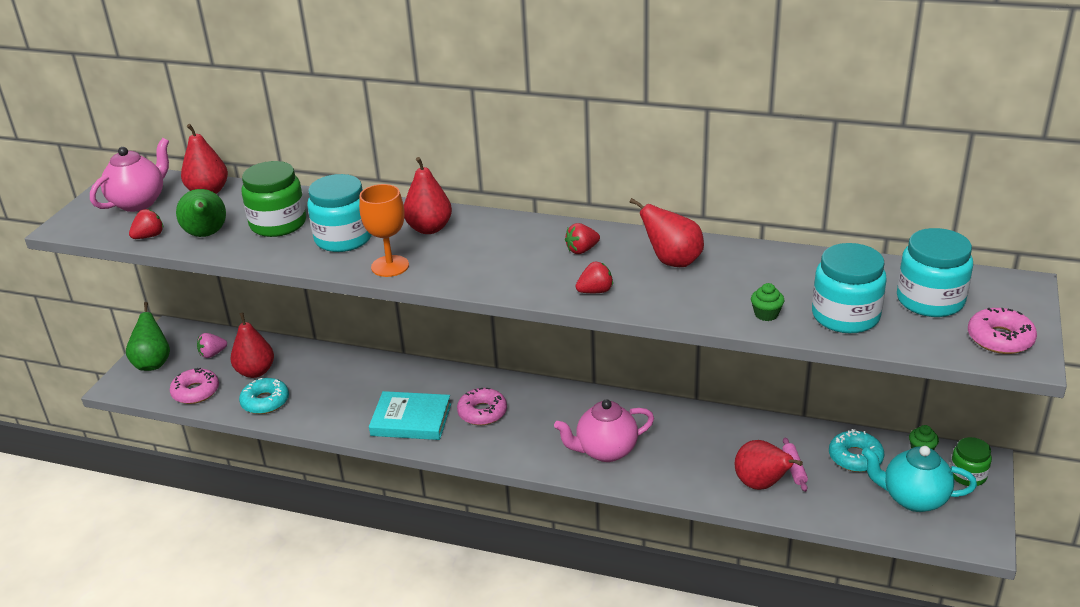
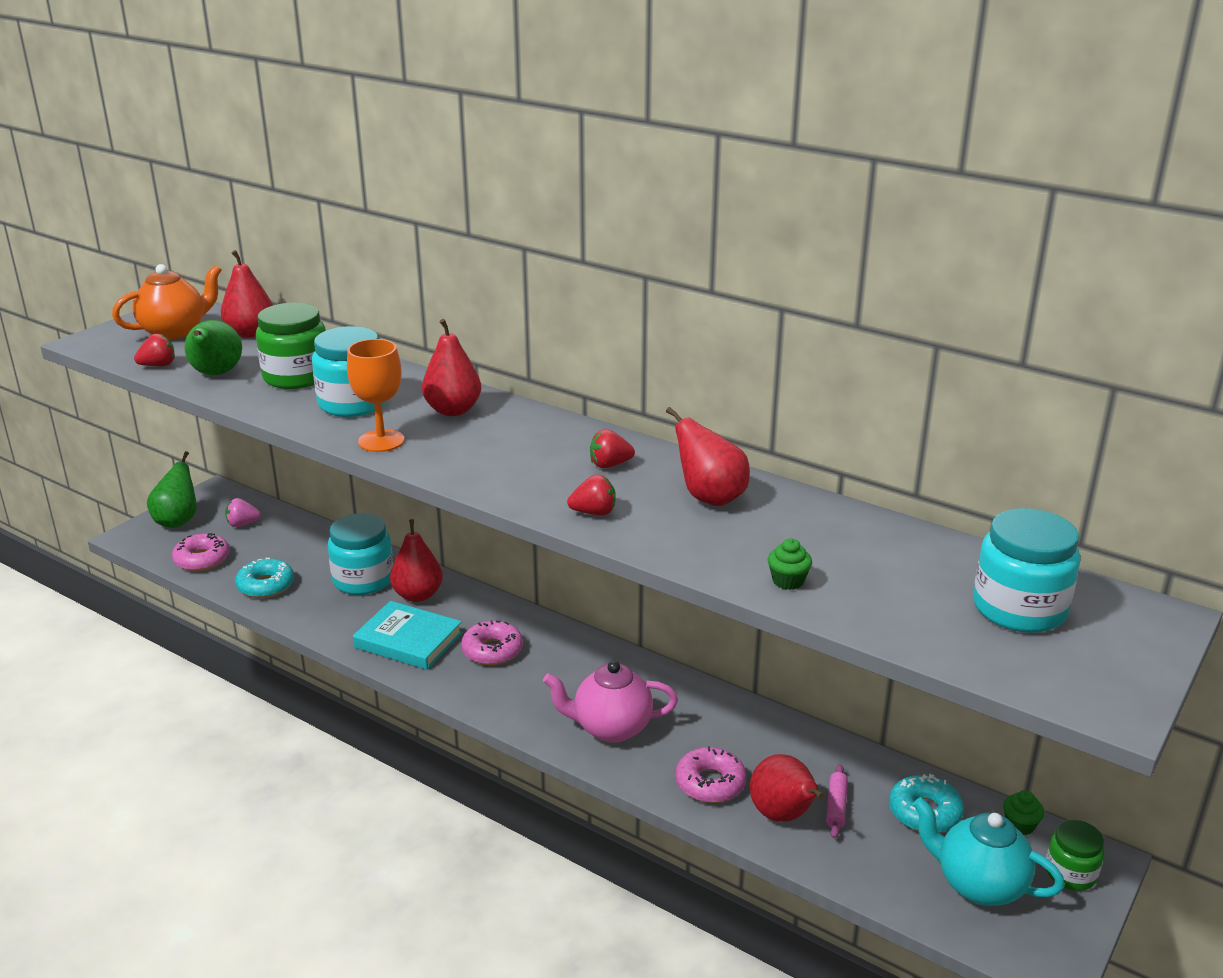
camera: 15 degrees right, 5 degrees down
(139, 202) = (174, 331): pink teapot -> orange teapot
(255, 372) = (275, 552): red pear -> red pear (418, 595)
(845, 316) = (891, 604): turquoise jar -> turquoise jar (363, 580)
(1000, 339) = (1091, 677): pink donut -> pink donut (710, 783)

